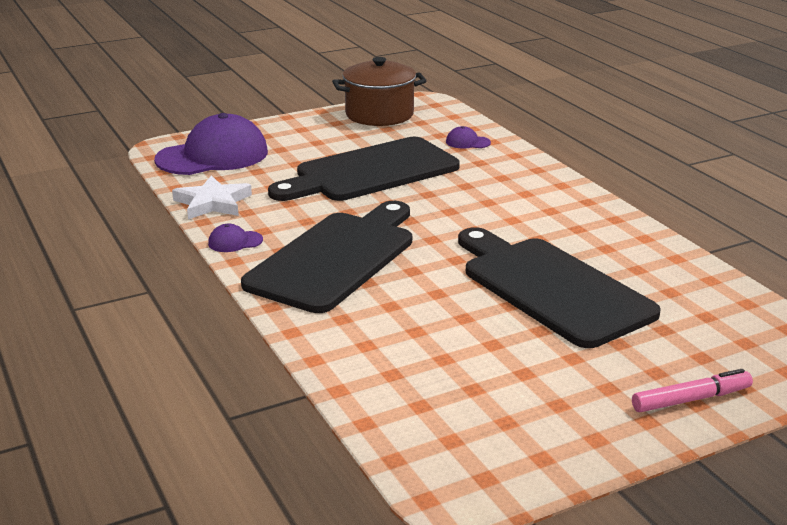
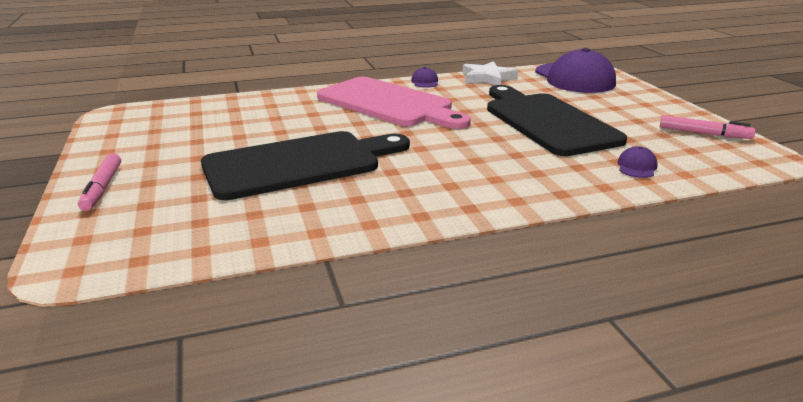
camera: 100 degrees right, 0 degrees up
(335, 258) = (389, 103): black cutting board -> pink cutting board
(379, 114) = (704, 134): brown pot -> pink marker

